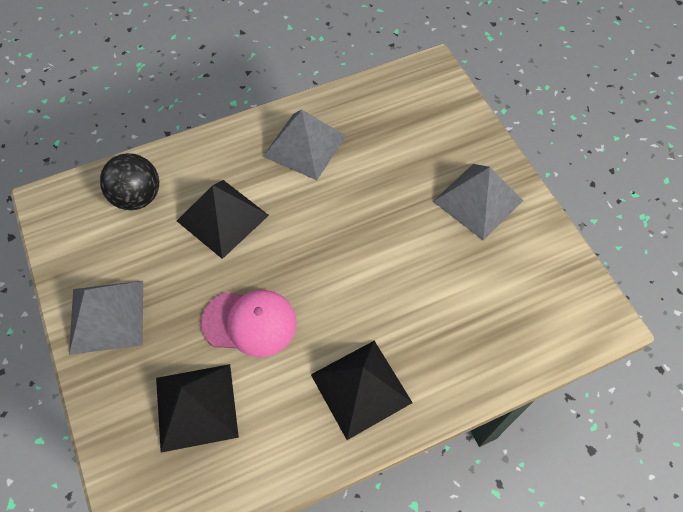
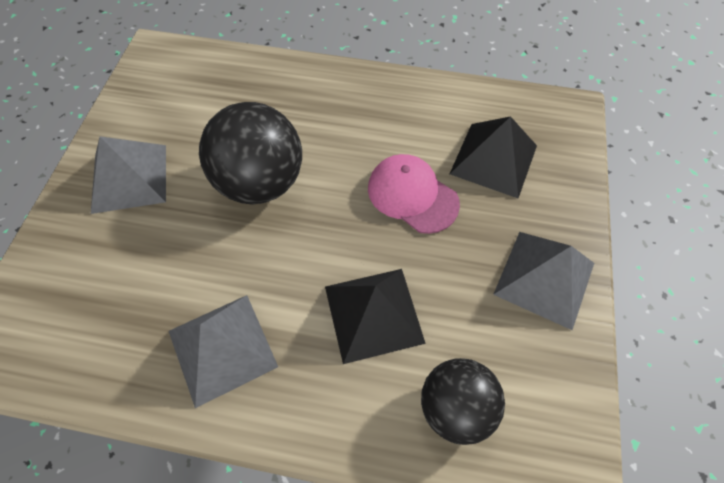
camera: 145 degrees left, 0 degrees up
(361, 388) = (359, 104): black pyramid -> none
(379, 257) = (260, 182): none -> black ball

